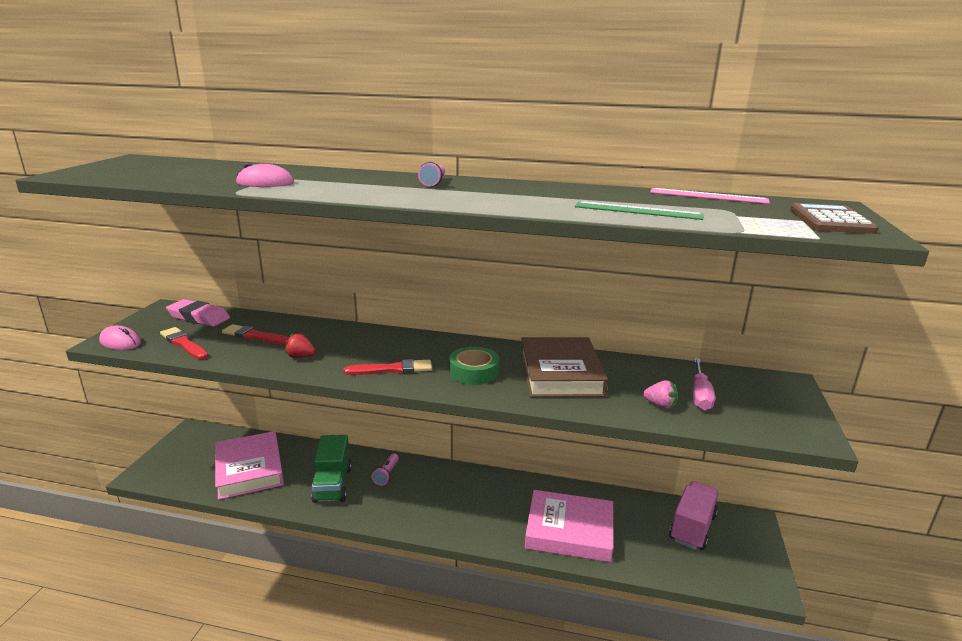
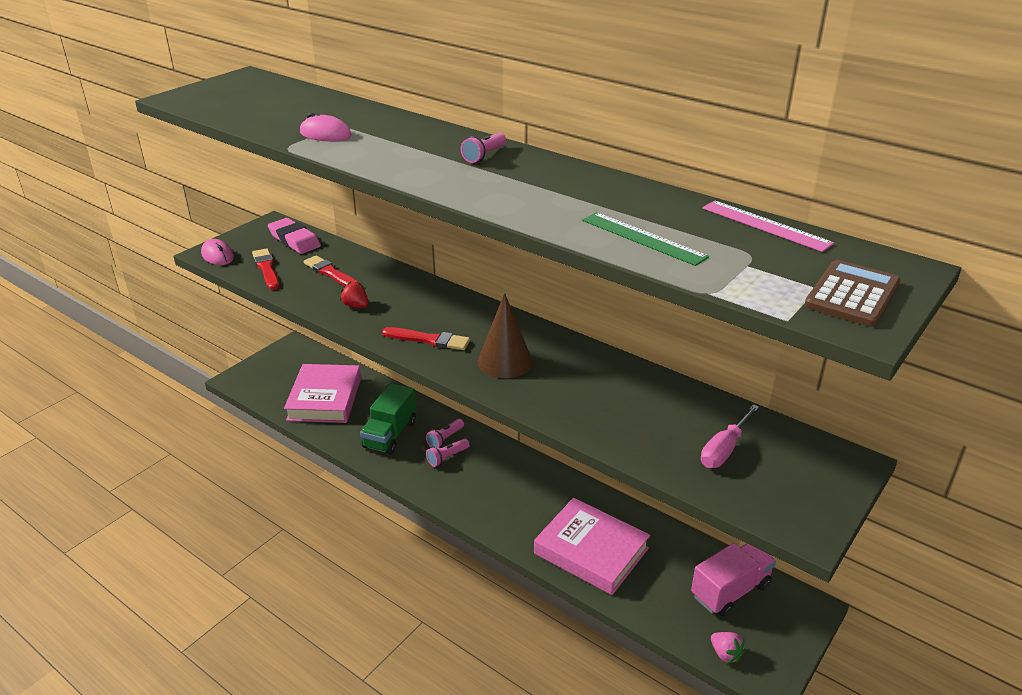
camera: 25 degrees right, 10 degrees up
(398, 490) = (447, 457): none -> pink flashlight
(474, 372) = (505, 361): green tape -> brown cone
(560, 374) = (592, 385): brown book -> none
(660, 405) = (666, 449): pink strawberry -> pink strawberry (725, 654)

